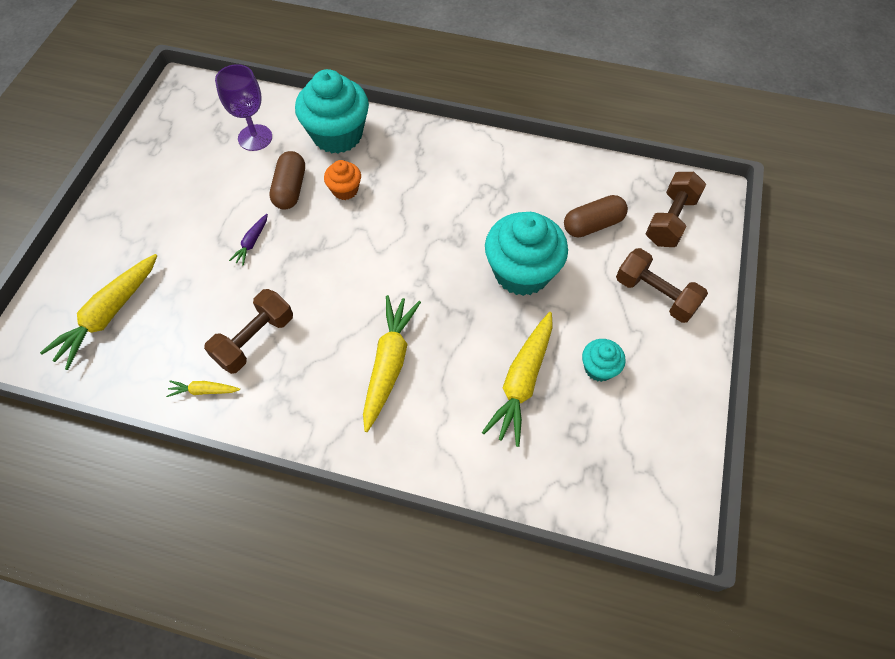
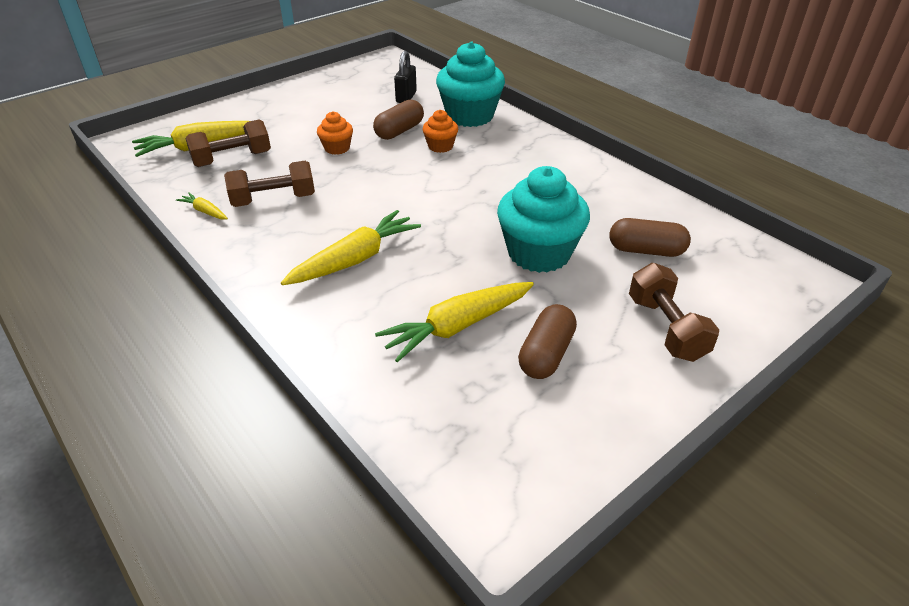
camera: 35 degrees right, 20 degrees down
(252, 242) = (337, 148): purple carrot -> orange cupcake
(255, 138) = (406, 97): purple goblet -> black padlock
(599, 368) = (546, 354): turquoise cupcake -> brown capsule
(670, 220) = (739, 280): brown dumbbell -> brown dumbbell (232, 159)

